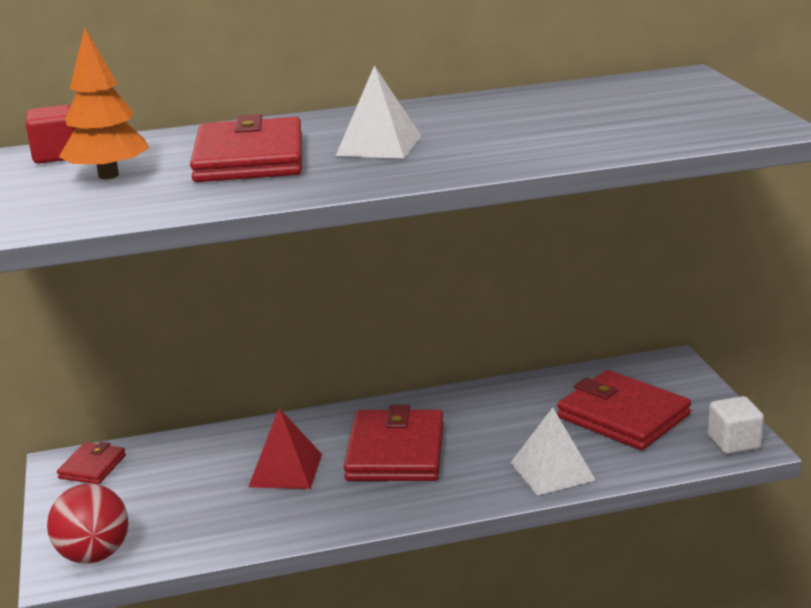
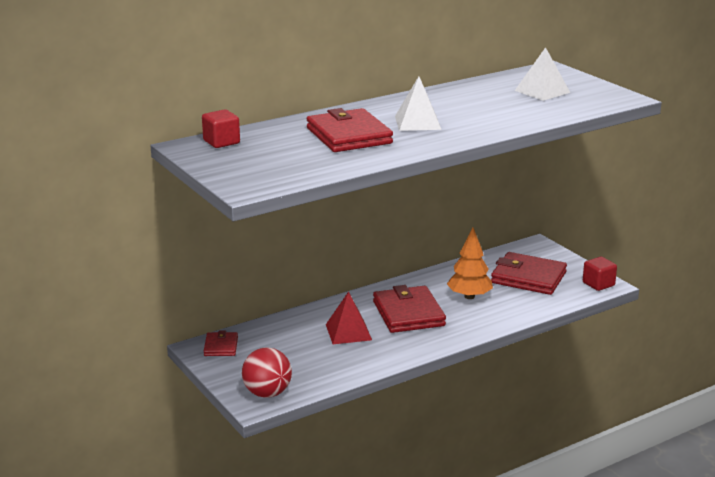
camera: 20 degrees left, 0 degrees up
(108, 175) = (273, 152): orange tree -> orange tree (469, 296)
(552, 471) = (508, 312): white pyramid -> white pyramid (542, 91)
(734, 442) = (598, 284): white cube -> red cube

